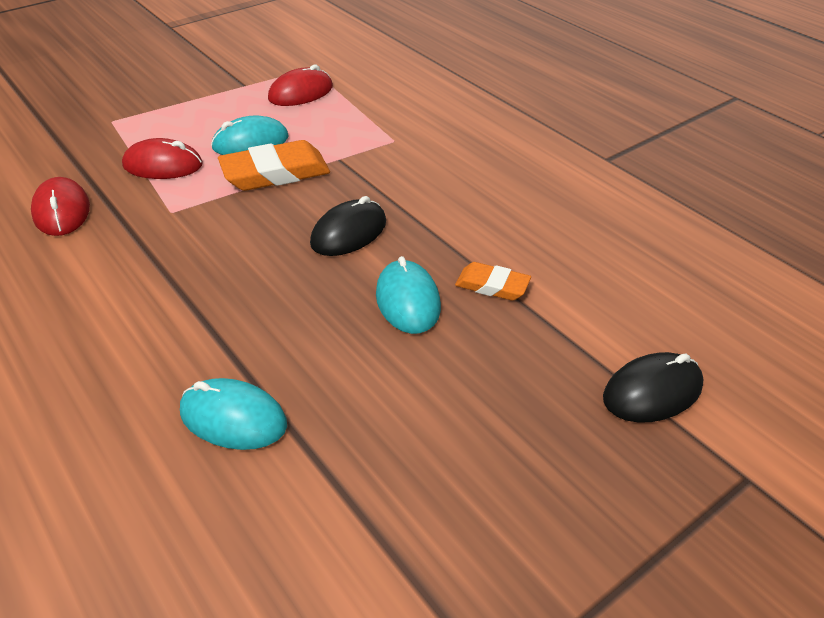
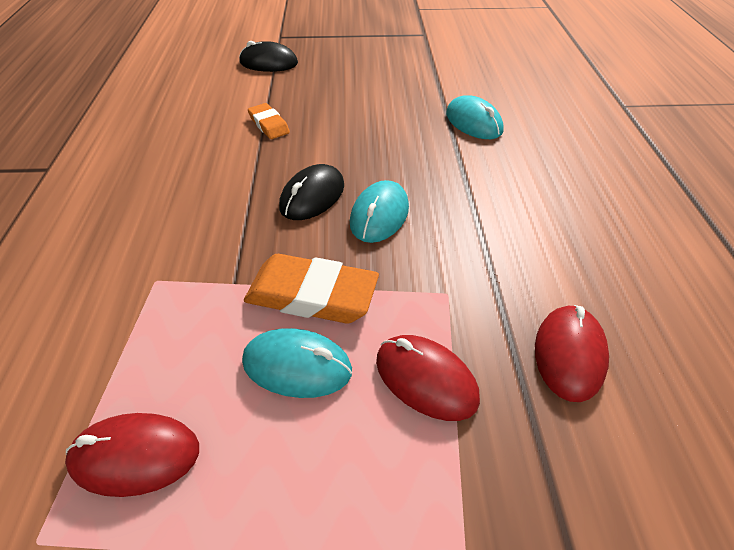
camera: 145 degrees left, 5 degrees up
(348, 233) = (312, 196): black mouse -> black mouse turned 45 degrees counterclockwise
(407, 301) = (326, 137): turquoise mouse -> turquoise mouse (379, 215)

